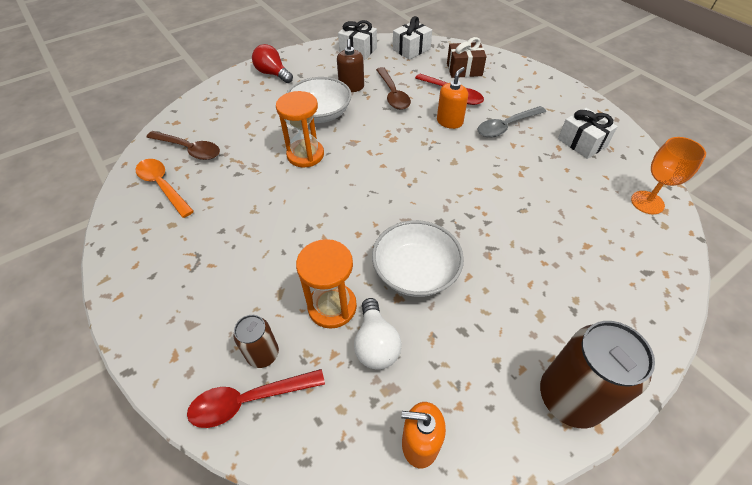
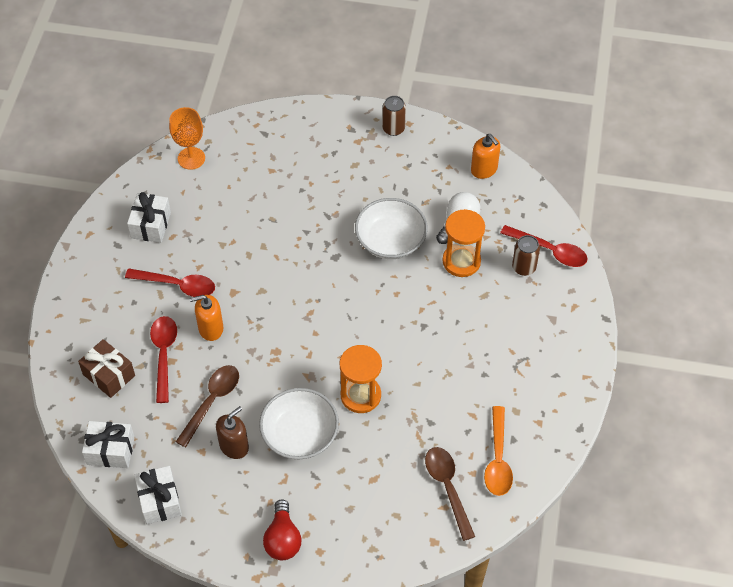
camera: 135 degrees left, 5 degrees up
(506, 126) = (177, 285): grey spoon -> red spoon
(570, 397) = (393, 128): brown can -> brown can, size x0.54

